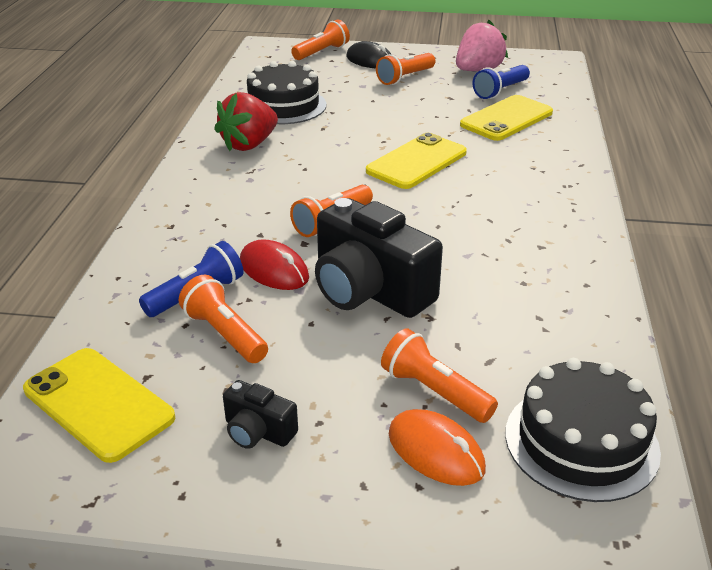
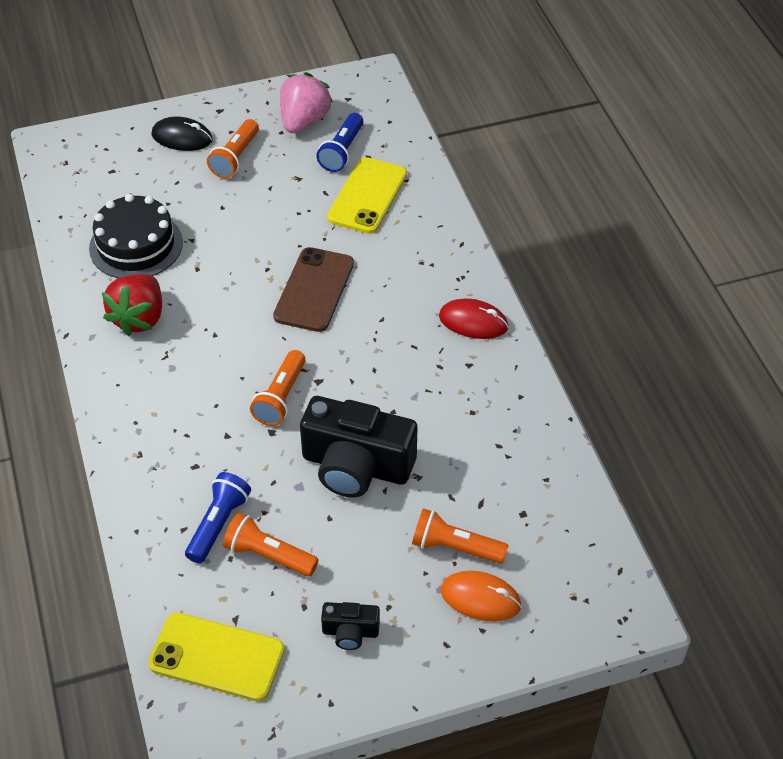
camera: 25 degrees left, 15 degrees up
(274, 270) = (265, 473): red mouse -> red mouse (473, 322)
(322, 52) = (120, 137): orange flashlight -> none
(416, 162) = (314, 290): yellow phone -> brown phone
(581, 441) = (571, 551): black cake -> none

